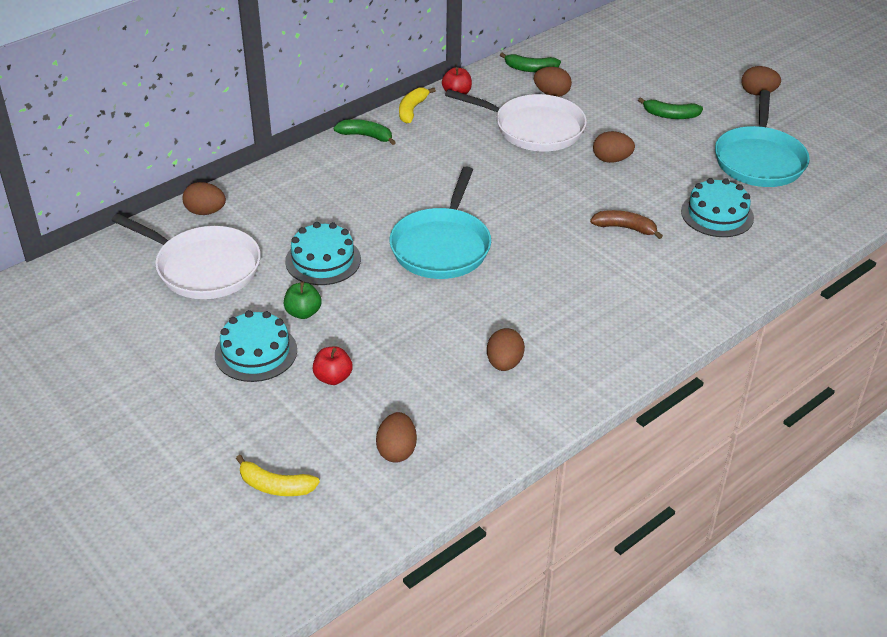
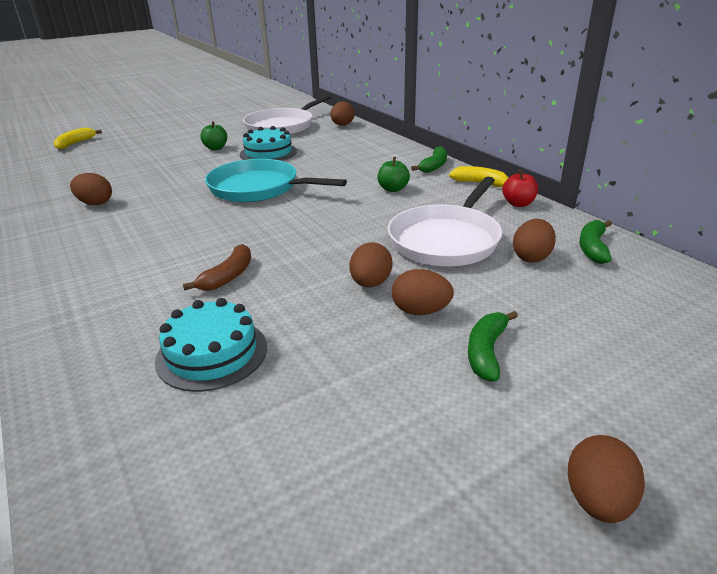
camera: 100 degrees right, 10 degrees down
(256, 352) = (189, 138): turquoise cake -> none
(333, 378) = (145, 155): red apple -> none
(397, 450) = (59, 169): brown egg -> brown egg (420, 311)
(432, 159) = (393, 189): none -> green apple
(759, 160) = (335, 436): turquoise pan -> none

